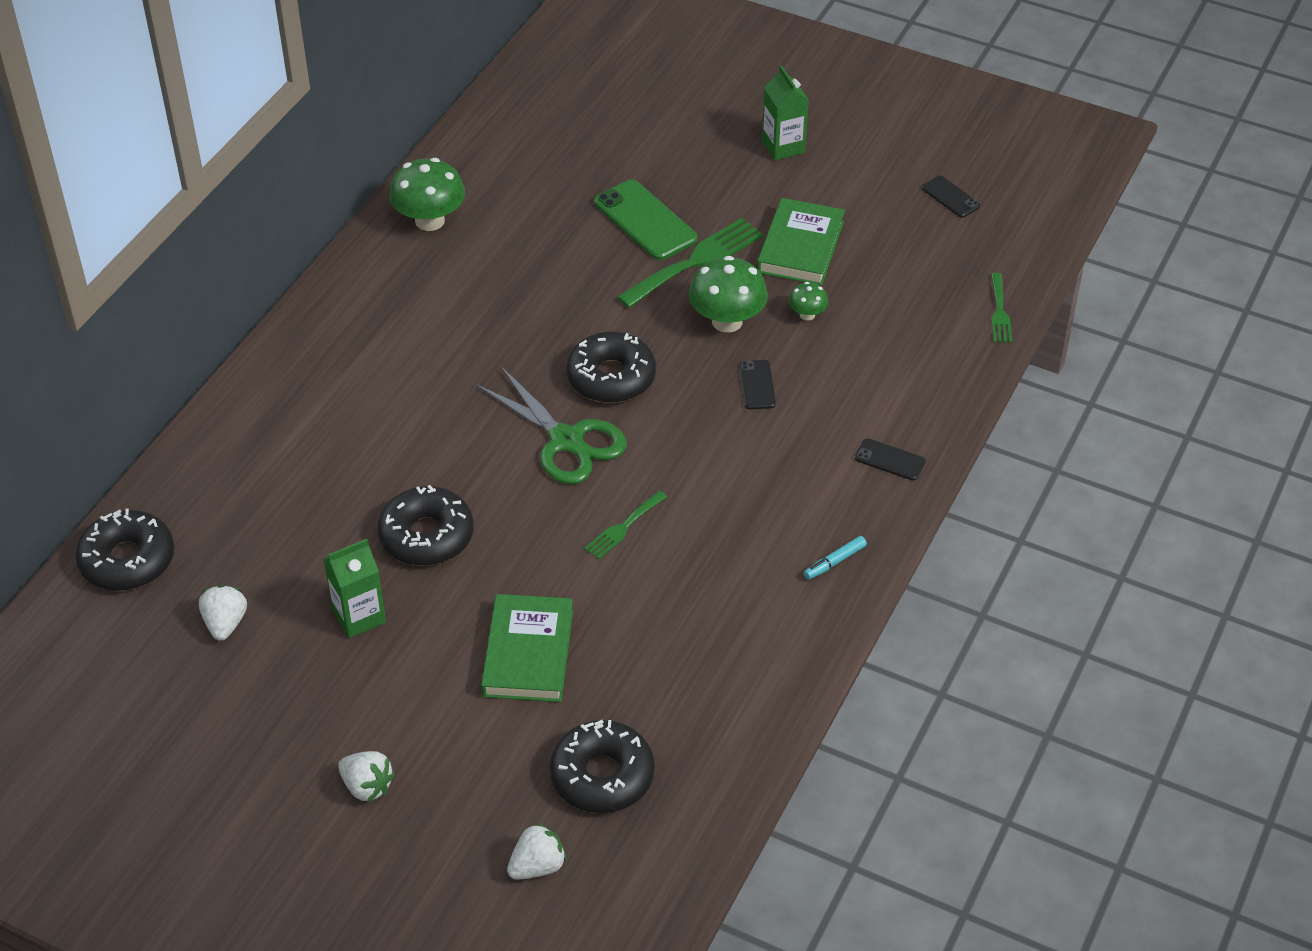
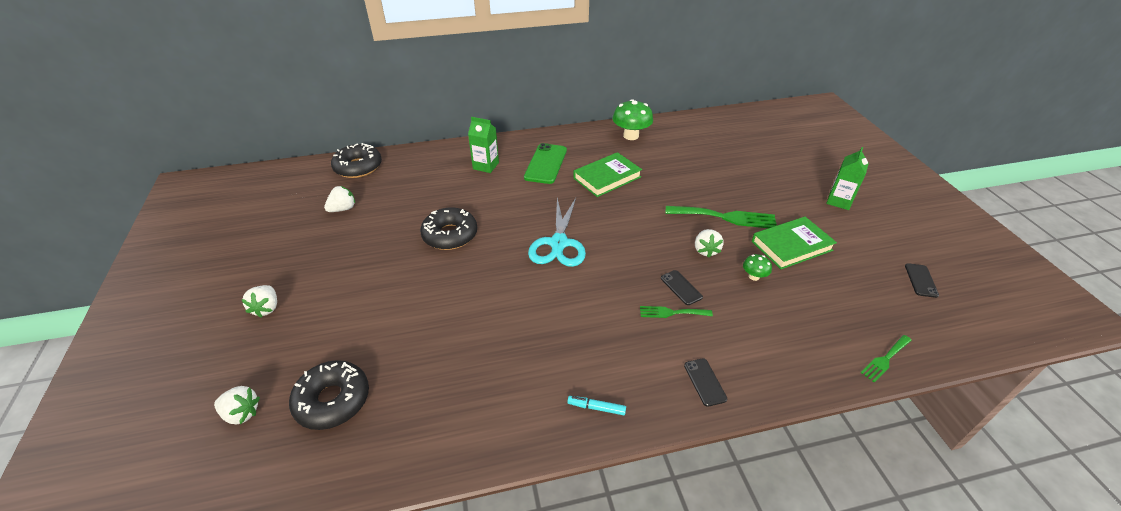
camera: 50 degrees right, 5 degrees down
(359, 616) = (379, 243): green carton -> green carton (486, 166)
(528, 653) = (403, 313): green book -> green book (607, 177)
(566, 441) = (558, 243): green scissors -> turquoise scissors
(611, 377) = (616, 234): black donut -> none
(623, 527) = (524, 297): green fork -> green fork (671, 312)
(645, 221) = (723, 188): green phone -> green phone (546, 164)
(727, 321) = (705, 250): green mushroom -> white strawberry
(757, 385) = (681, 287): black phone -> black phone turned 75 degrees counterclockwise

